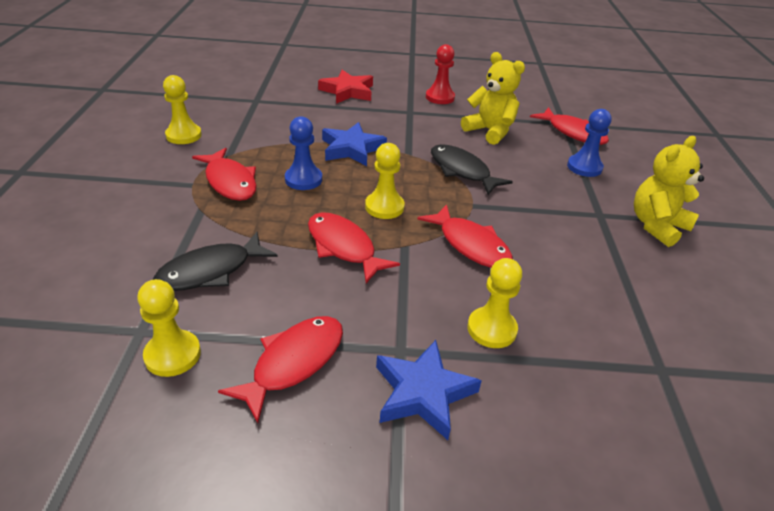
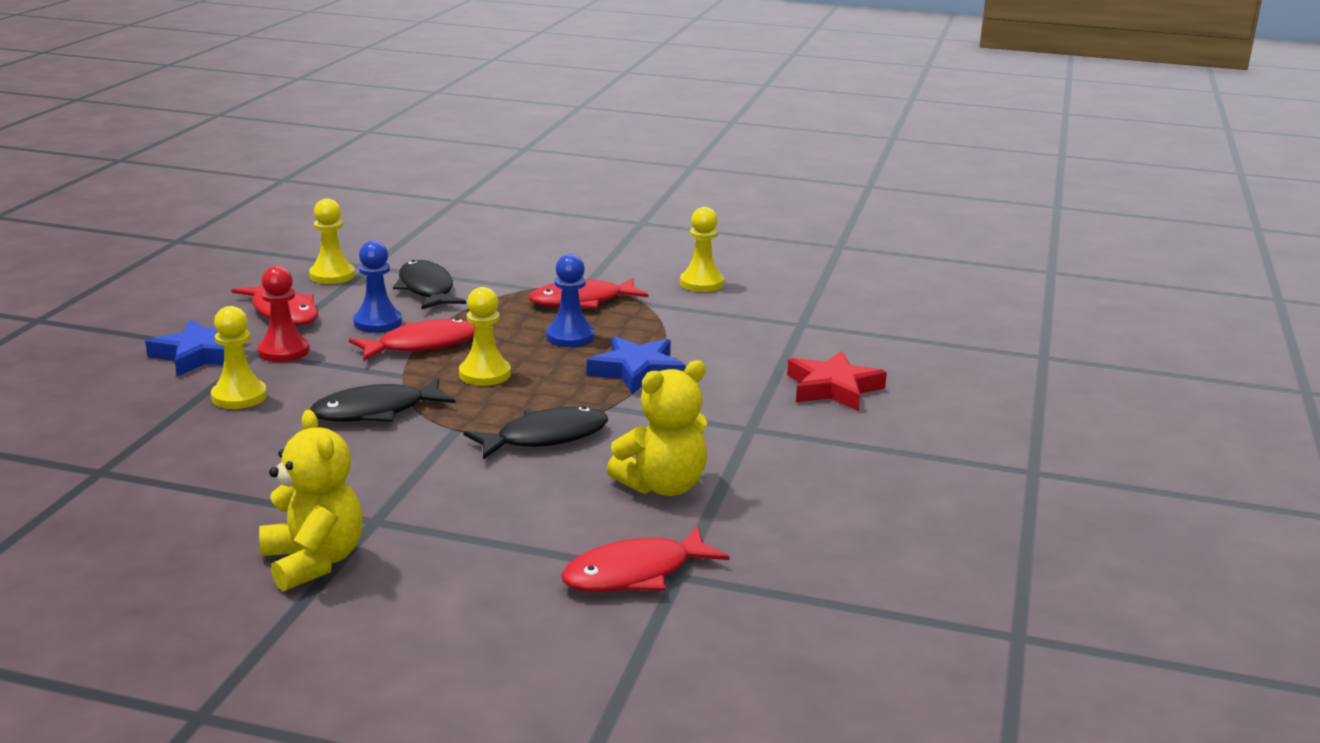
camera: 105 degrees right, 15 degrees down
(440, 97) = (806, 464): red pawn -> red pawn (283, 351)
(470, 245) = (376, 411): red fish -> black fish
(584, 167) = (508, 548): blue pawn -> blue pawn (377, 323)

